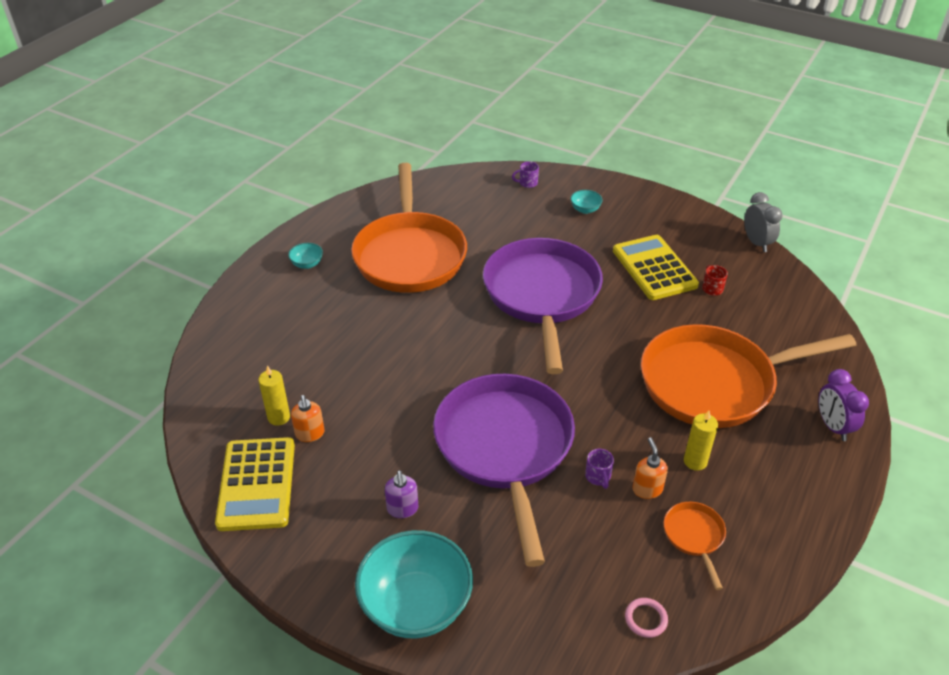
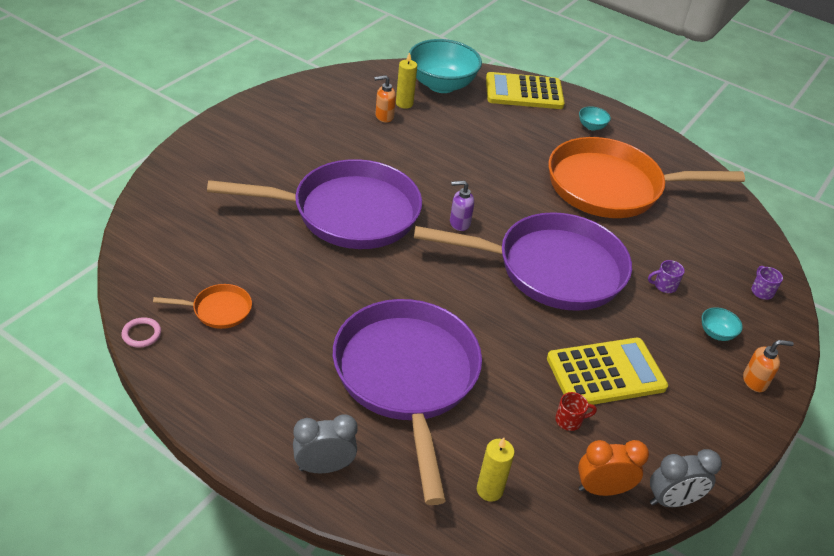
camera: 90 degrees right, 0 degrees up
(257, 484) = (340, 92): yellow calculator -> yellow calculator (524, 92)
(402, 509) = (299, 153): purple soap dispenser -> purple soap dispenser (459, 223)
(416, 605) = (212, 151): turquoise bowl -> turquoise bowl (441, 85)
(598, 477) = (301, 263): purple mug -> purple mug (664, 286)
(646, 619) = (152, 261): pink ring -> pink ring (141, 334)
(647, 489) = (279, 291): orange soap dispenser -> orange soap dispenser (755, 381)
(695, 461) = (303, 333): yellow candle -> yellow candle (489, 490)
(715, 383) = (407, 378): orange pan -> purple pan
(765, 274) = (602, 489): none -> orange clock
(833, 426) = (324, 467): purple clock -> grey clock

